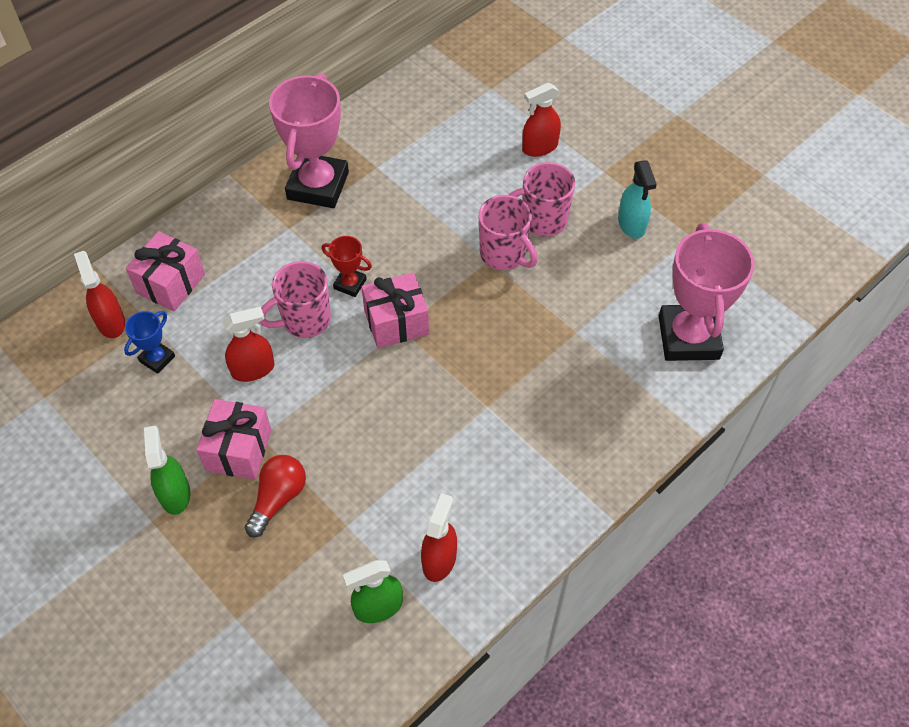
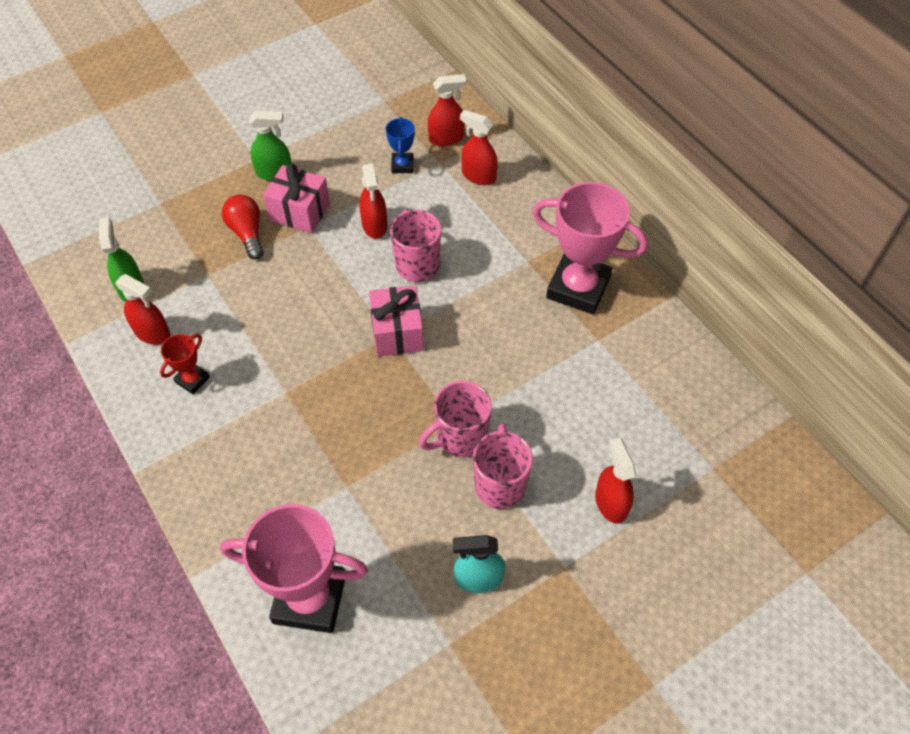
camera: 100 degrees right, 0 degrees up
(157, 359) = (402, 165): blue trophy -> blue trophy turned 45 degrees clockwise
(170, 283) = (478, 176): pink gift -> red spray bottle
(278, 498) = (247, 233): red light bulb -> red light bulb turned 150 degrees counterclockwise
(350, 284) = (450, 301): red trophy -> red trophy (192, 379)

